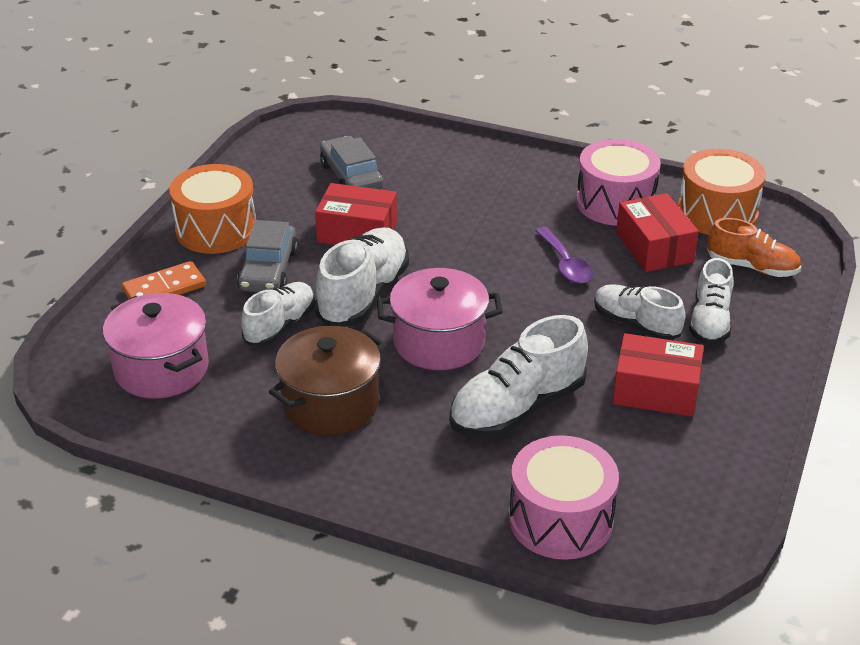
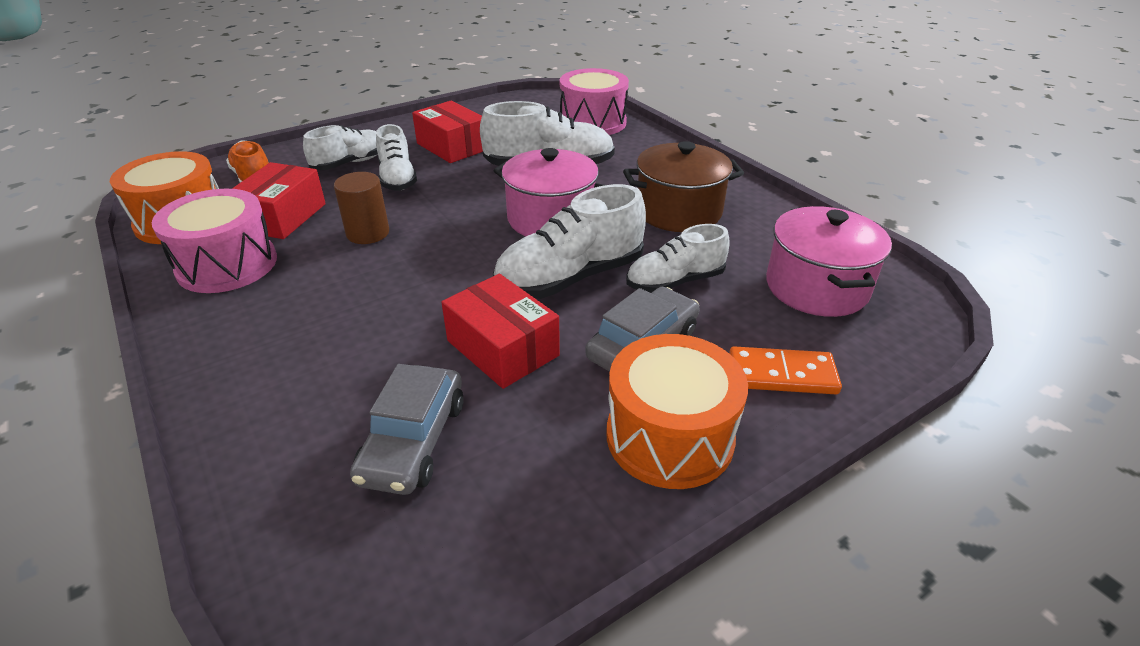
camera: 145 degrees left, 0 degrees up
(565, 264) = (368, 233): purple spoon -> brown cylinder

